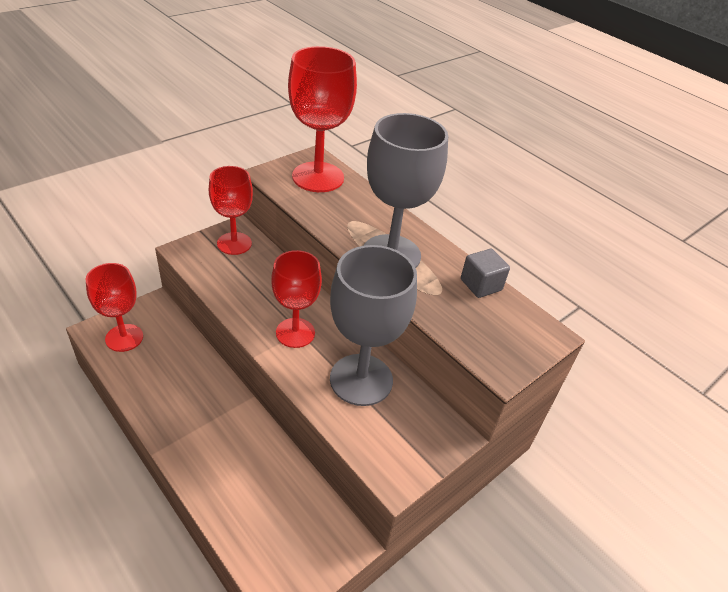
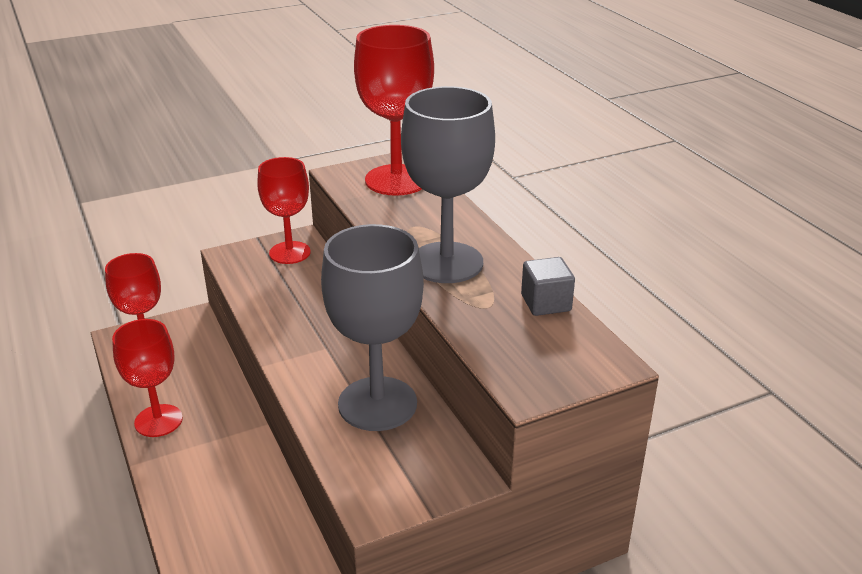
camera: 20 degrees right, 10 degrees down
(295, 333) = (320, 348): red goblet -> red goblet (158, 421)

